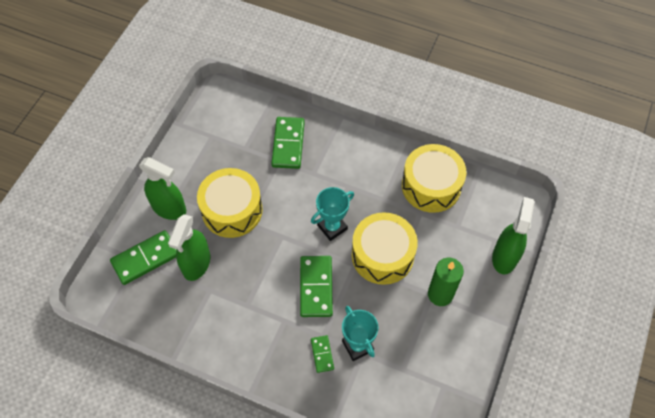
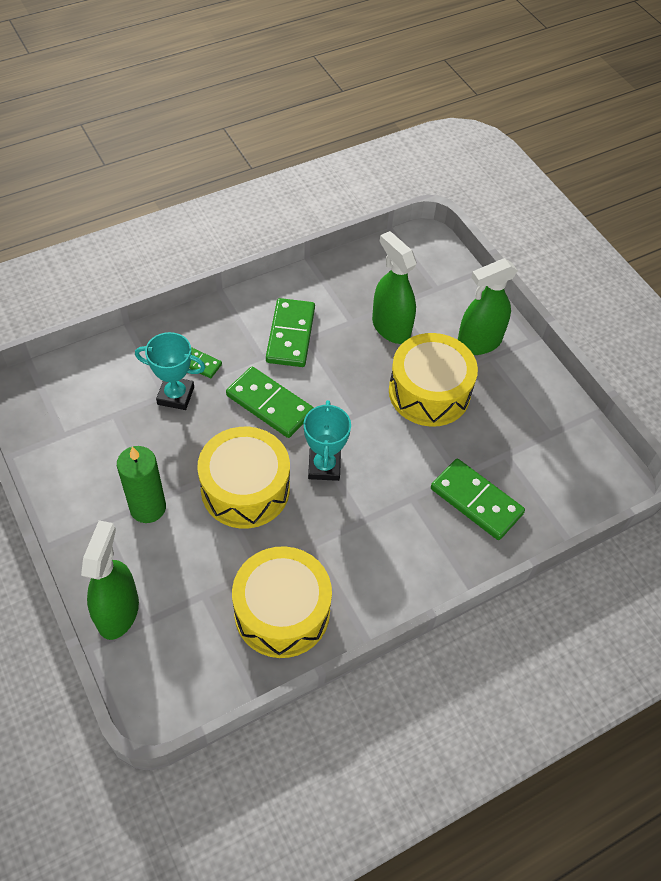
camera: 125 degrees right, 5 degrees down
(145, 258) = (434, 294): green domino -> green domino (291, 335)
(504, 257) = (118, 612): green spray bottle -> green spray bottle turned 135 degrees counterclockwise

